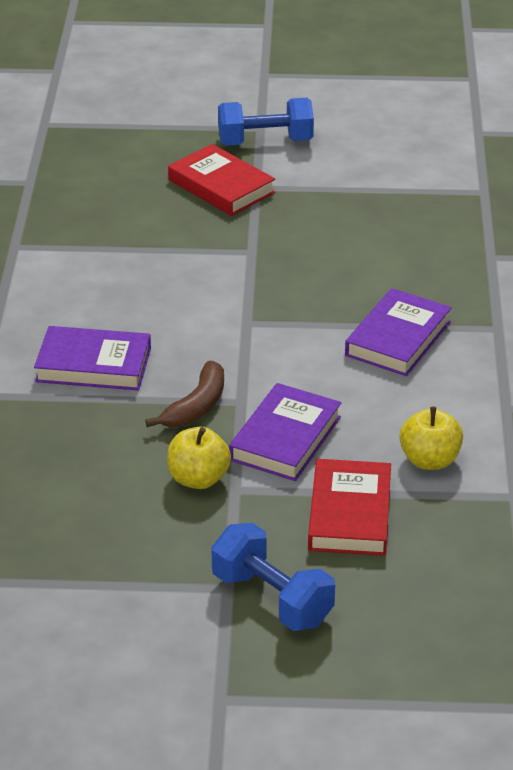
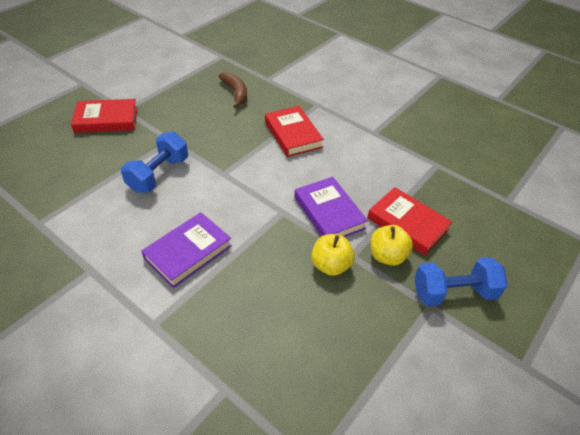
camera: 55 degrees left, 10 degrees up
(196, 406) = (270, 231): brown banana -> brown banana (235, 93)
(265, 142) = (95, 88): blue dumbbell -> blue dumbbell (158, 174)
(398, 338) = (293, 134): purple book -> red book
(429, 460) = (390, 175): yellow apple -> yellow apple (387, 256)

